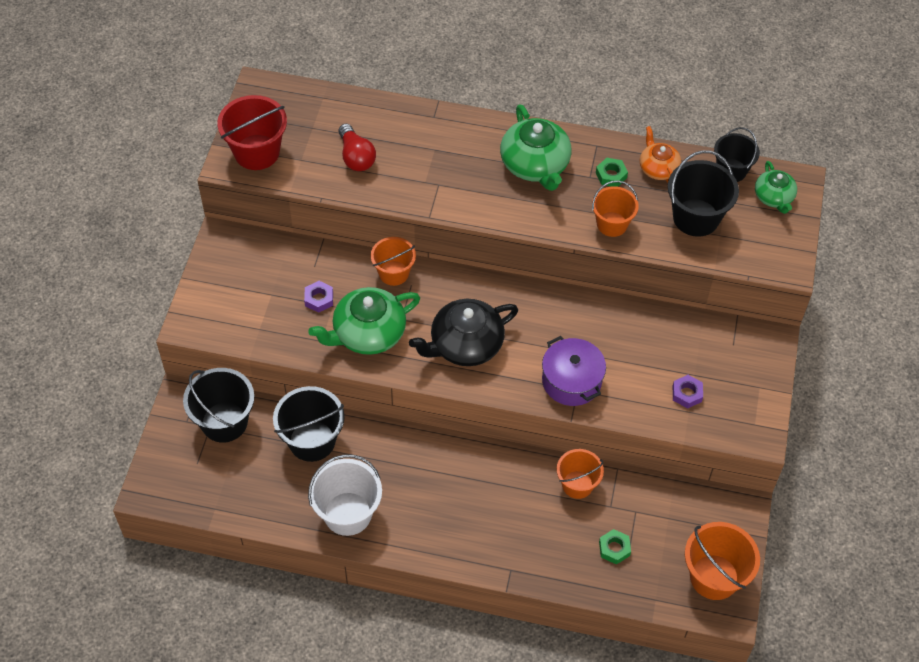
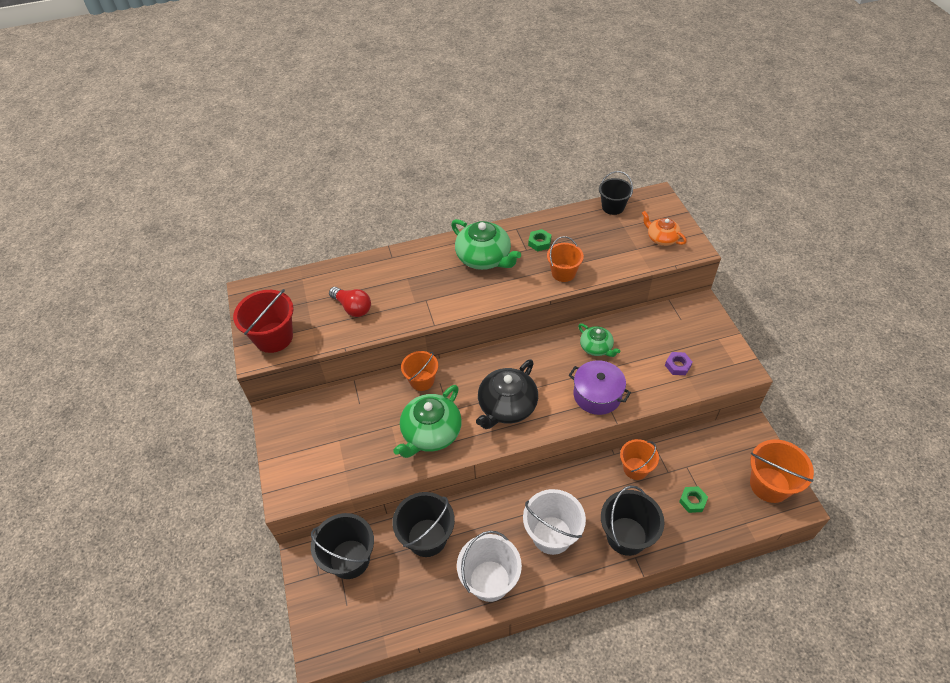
camera: 25 degrees left, 5 degrees down
(319, 299) = (378, 426): purple nut -> none
(439, 504) = (552, 535): none -> white bucket
(658, 168) = (566, 225): orange teapot -> orange teapot (661, 238)
(696, 218) = (614, 245): black bucket -> black bucket (626, 536)
(774, 197) = (651, 211): green teapot -> green teapot (596, 347)

